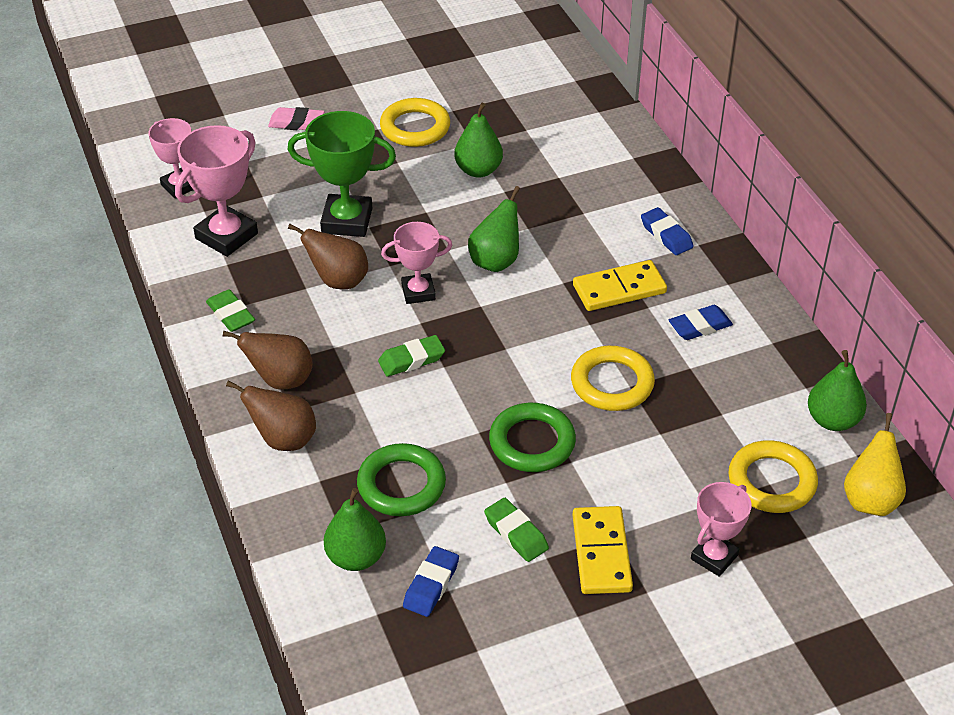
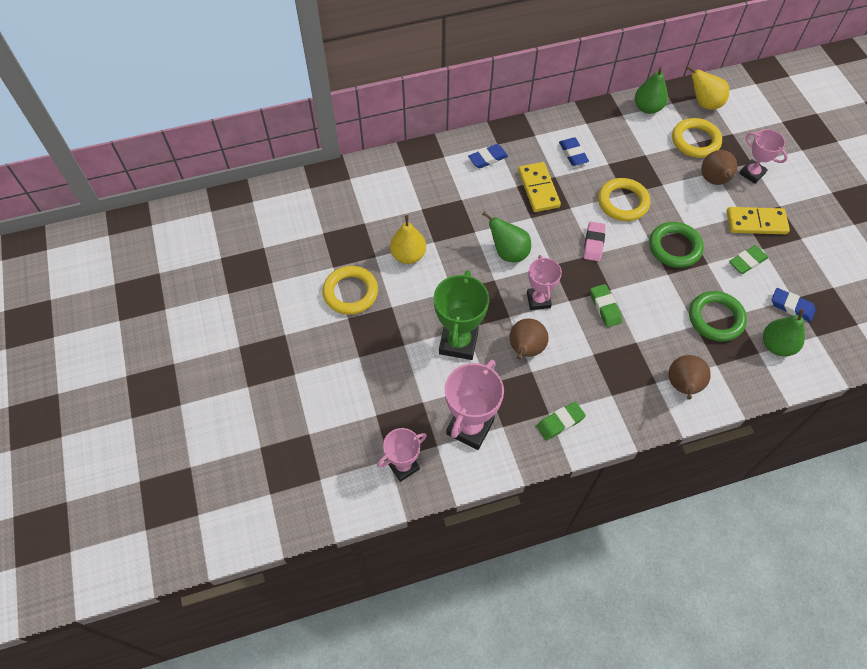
camera: 85 degrees left, 15 degrees up
(226, 236) = (470, 427): pink trophy -> pink trophy turned 75 degrees clockwise
(280, 380) = (627, 388): brown pear -> brown pear (714, 181)
(296, 123) = (331, 376): pink eraser -> pink eraser (593, 243)
(478, 170) = (408, 255): green pear -> yellow pear

